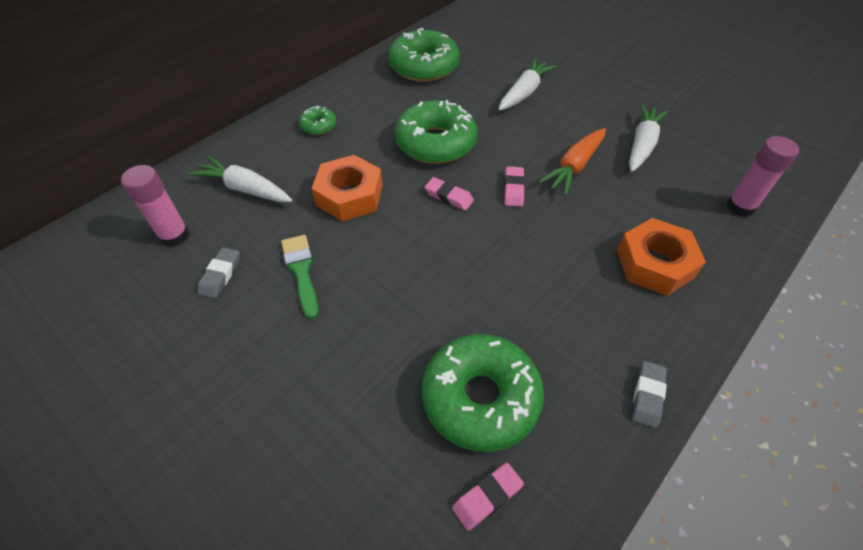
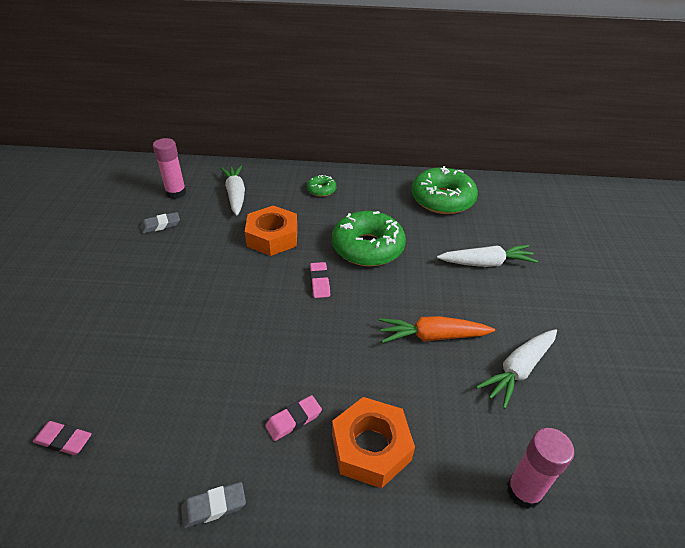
camera: 50 degrees right, 10 degrees down
(301, 271) = (190, 253): green brush -> none
(480, 397) = (145, 395): green donut -> none
(513, 189) = (365, 312): pink eraser -> pink eraser (293, 420)
(642, 145) = (518, 370): white carrot -> white carrot turned 150 degrees clockwise

